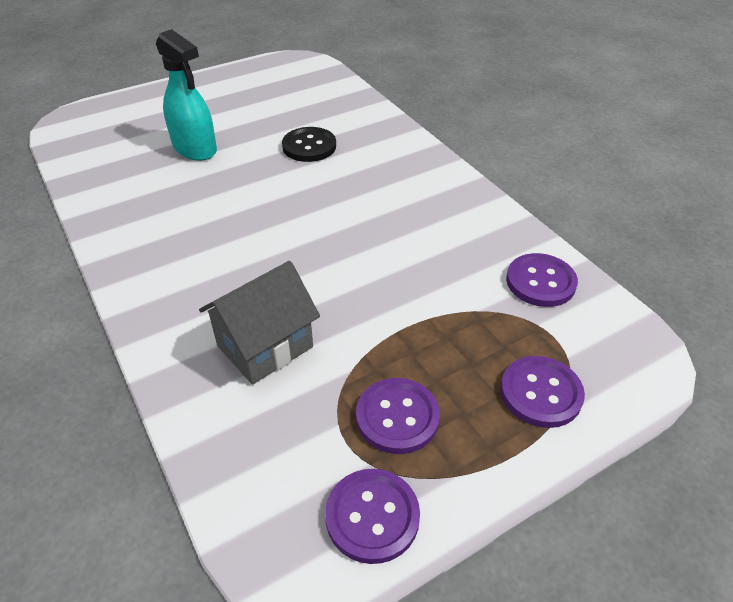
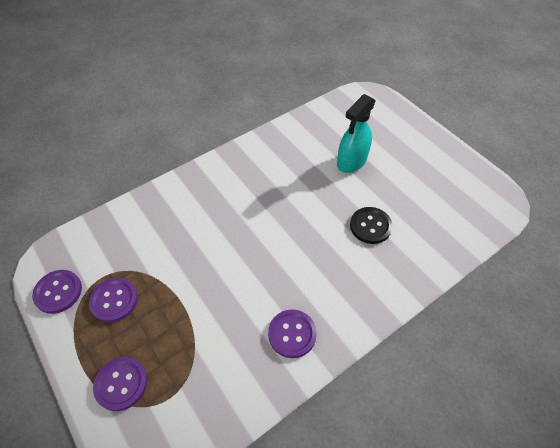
camera: 85 degrees right, 10 degrees up
(265, 346) = (170, 231): grey house -> none
(540, 282) = (223, 395): purple button -> purple button (292, 334)

